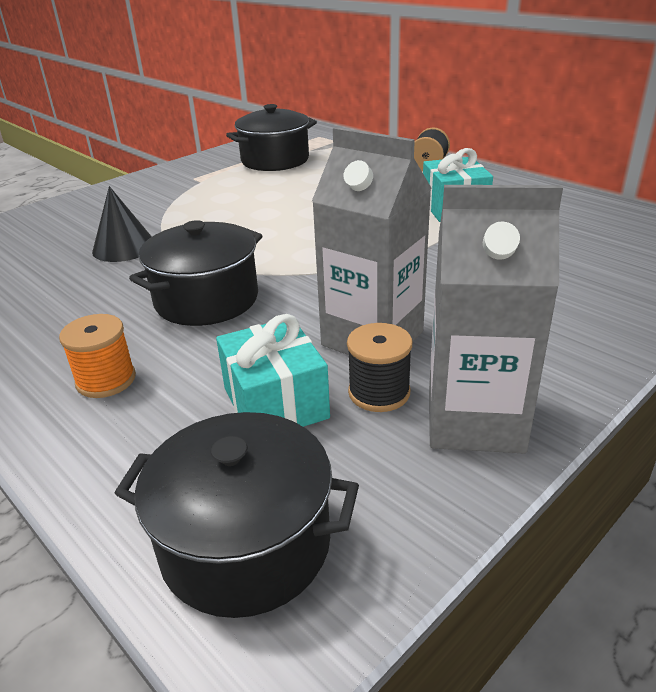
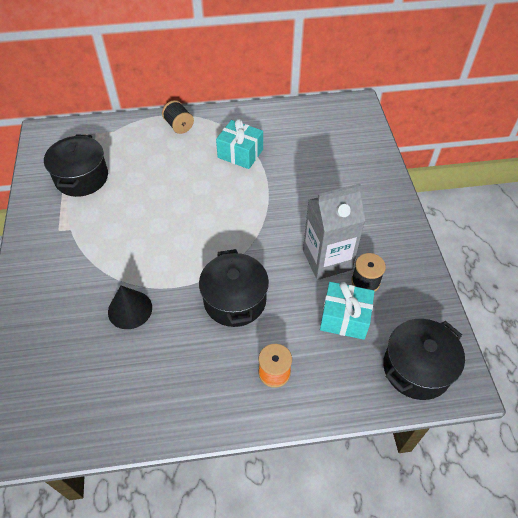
camera: 55 degrees left, 20 degrees up
(474, 420) = (403, 265): grey carton -> none

